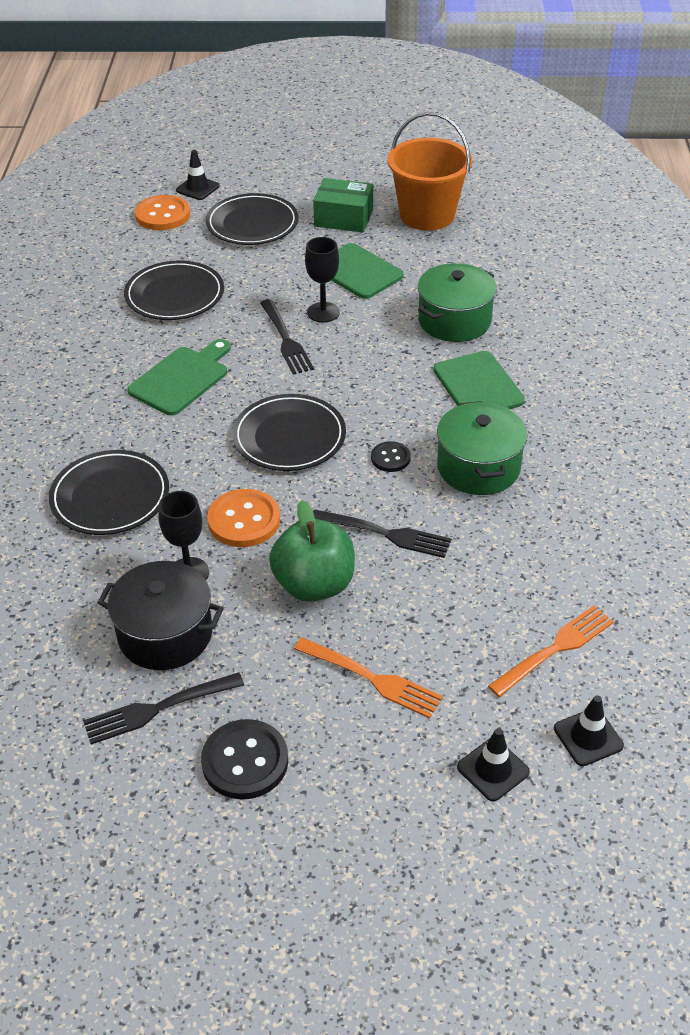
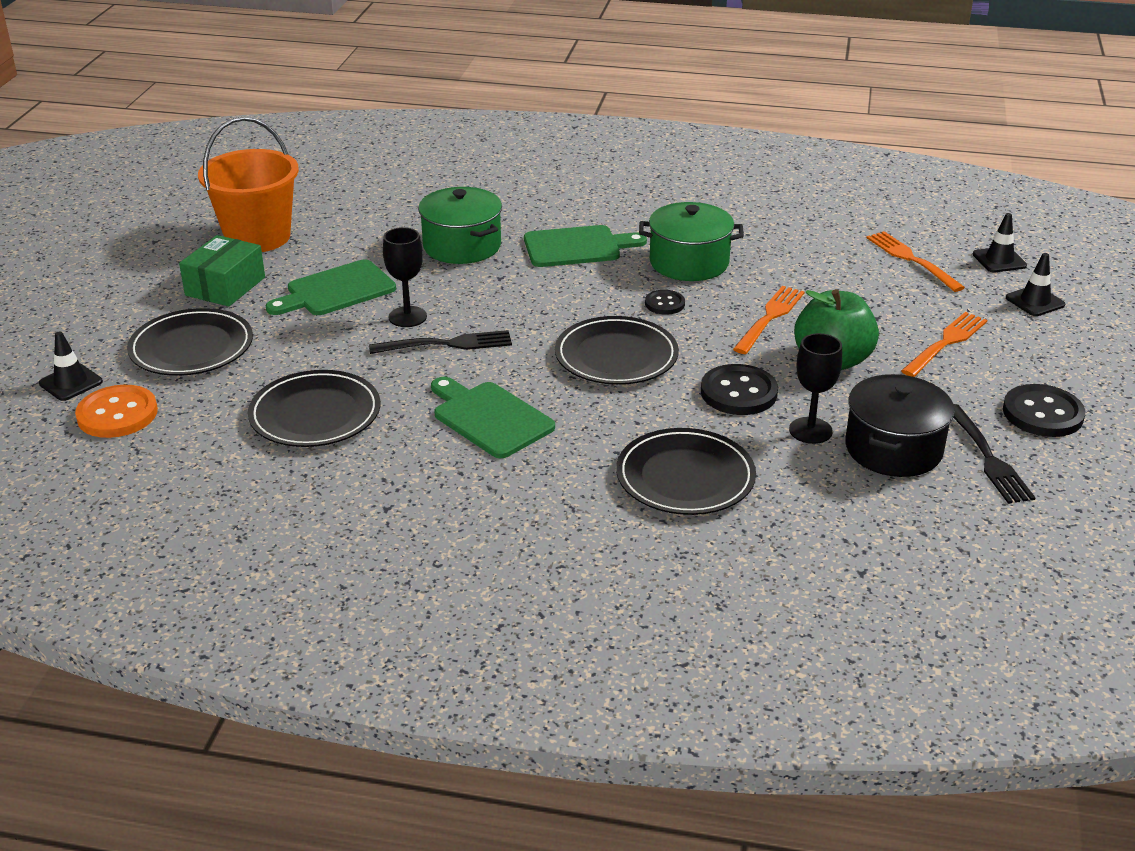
camera: 80 degrees left, 10 degrees down
(244, 520) = (738, 392): orange button -> black button
(386, 534) = (770, 317): black fork -> orange fork

